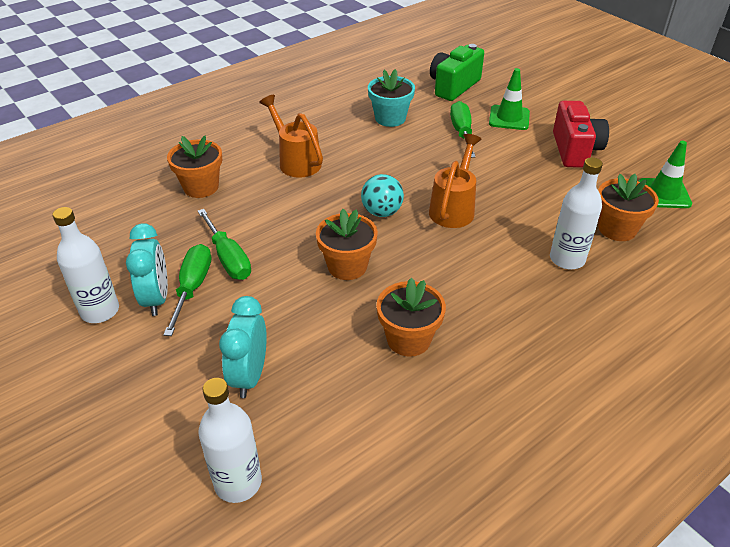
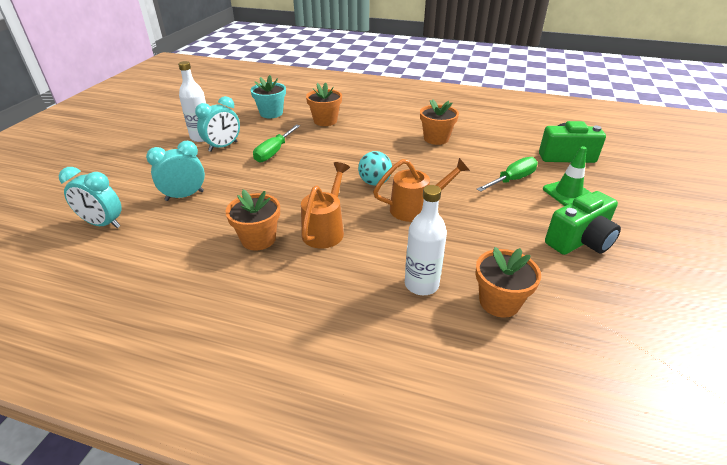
camera: 55 degrees right, 5 degrees down
(192, 288) = (240, 152): green screwdriver -> none
(238, 482) = (103, 224): white bottle -> turquoise clock
(296, 161) = (387, 136): orange watering can -> orange watering can (325, 230)
(347, 266) = (306, 190): orange flower pot -> orange flower pot (436, 138)
(390, 118) = (482, 148): turquoise flower pot -> turquoise flower pot (271, 113)
(575, 150) = (580, 241): red camera -> green camera
(664, 193) = (598, 318): green traffic cone -> none

